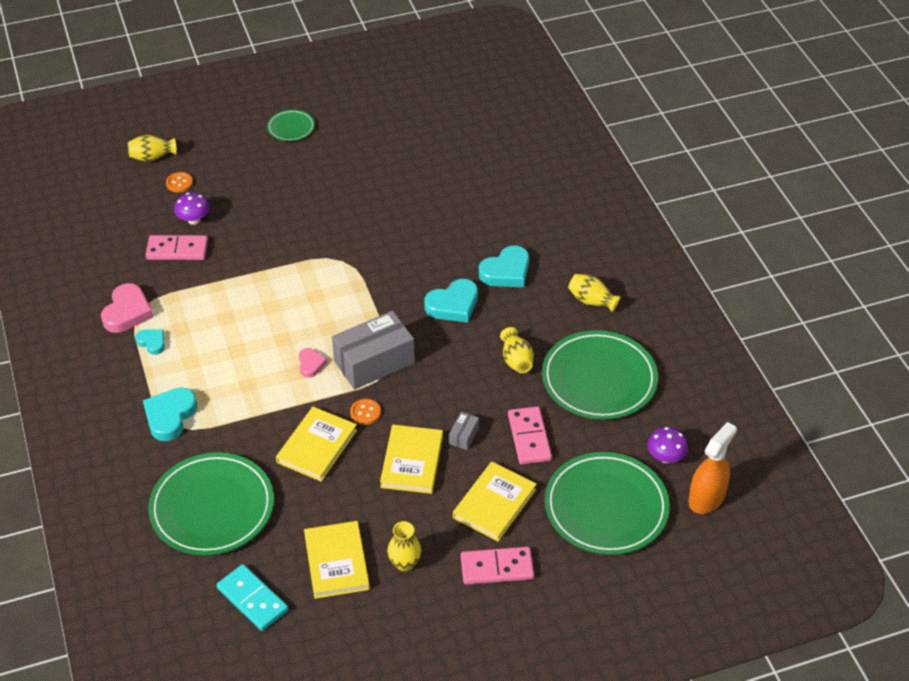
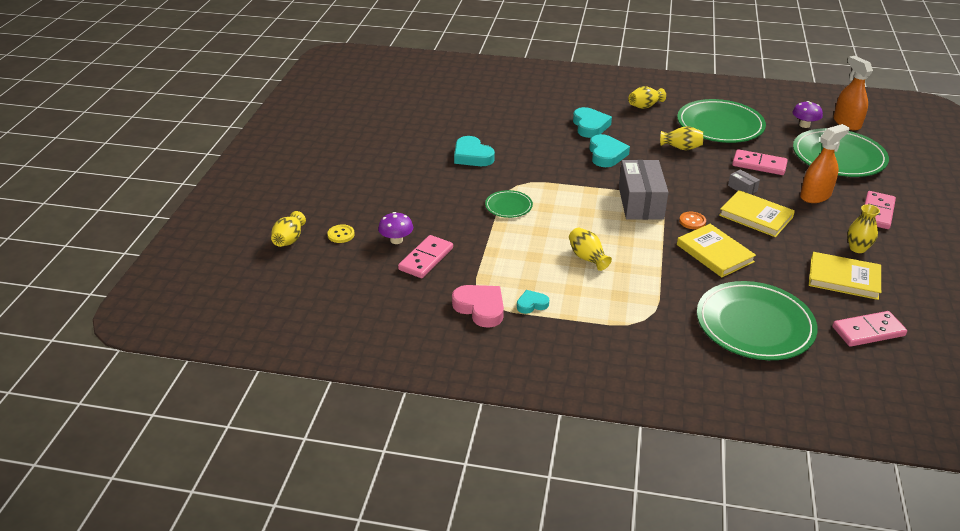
camera: 60 degrees left, 10 degrees down
(170, 416) = (632, 319): turquoise heart -> turquoise heart (472, 156)
(179, 183) = (341, 235): orange button -> yellow button
(247, 355) = (587, 258): none -> yellow vase
(252, 599) = (868, 331): turquoise domino -> pink domino
(291, 127) = (336, 163): green plate -> green plate (508, 206)
(311, 364) = (622, 231): pink heart -> none
(494, 503) = (815, 196): yellow book -> orange spray bottle

